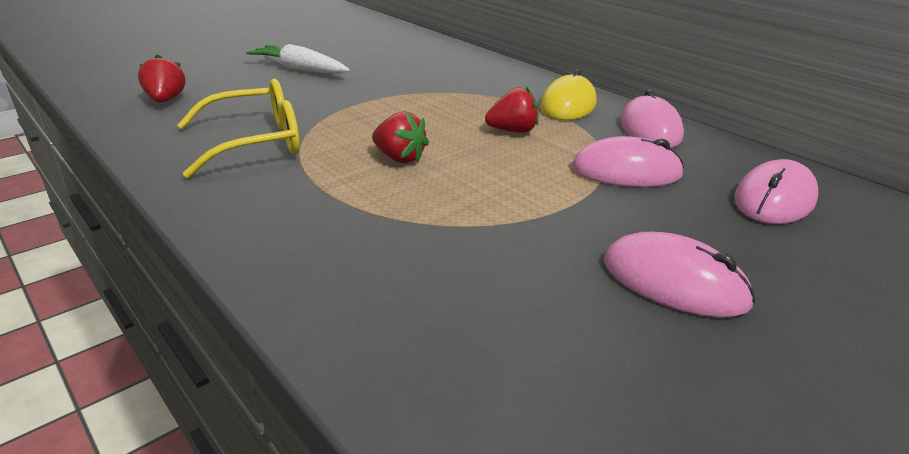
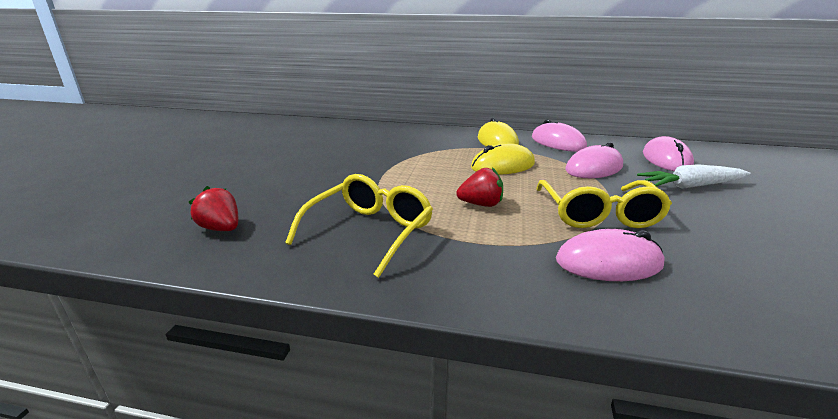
camera: 35 degrees left, 5 degrees down
(300, 69) = (287, 169): white carrot -> white carrot (691, 186)
(503, 217) = (599, 215): none -> yellow glasses
(512, 131) = (502, 166): red strawberry -> yellow mouse
(674, 282) = (717, 213): pink mouse -> pink mouse (608, 262)

